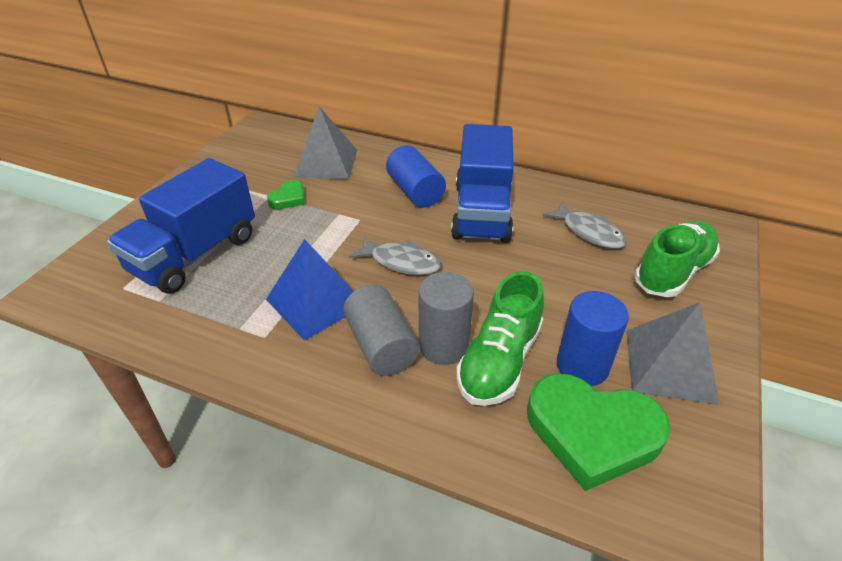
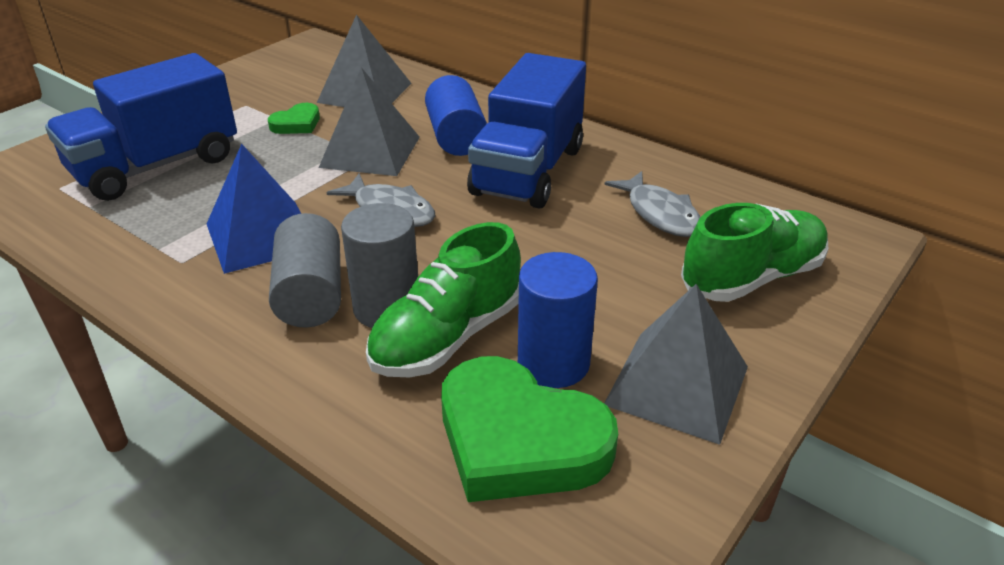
camera: 15 degrees right, 5 degrees down
(359, 214) = (370, 152): none -> grey pyramid

